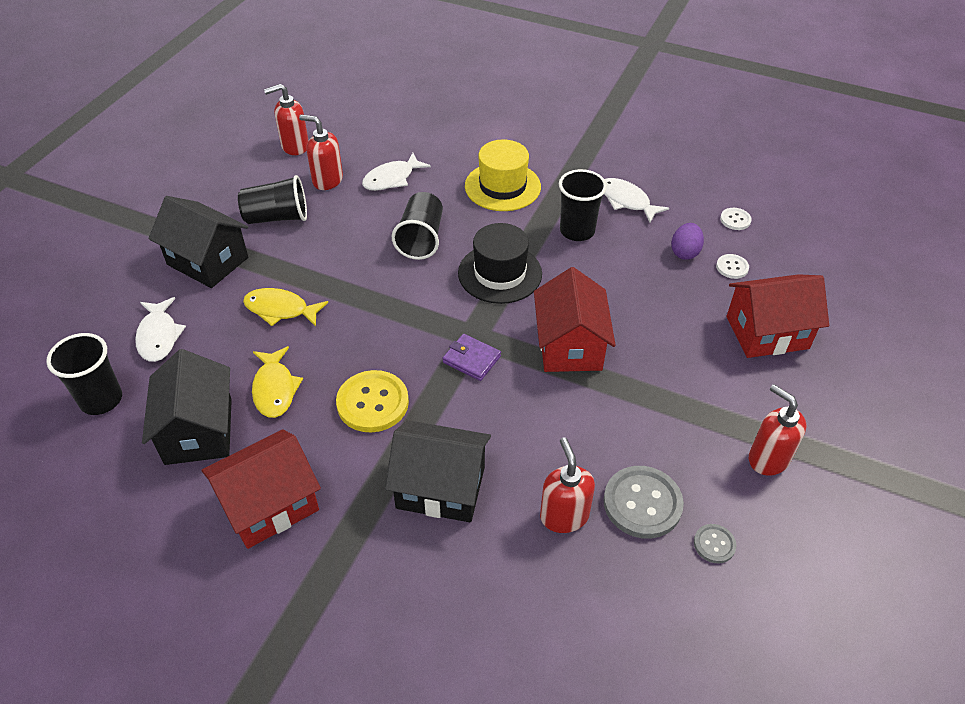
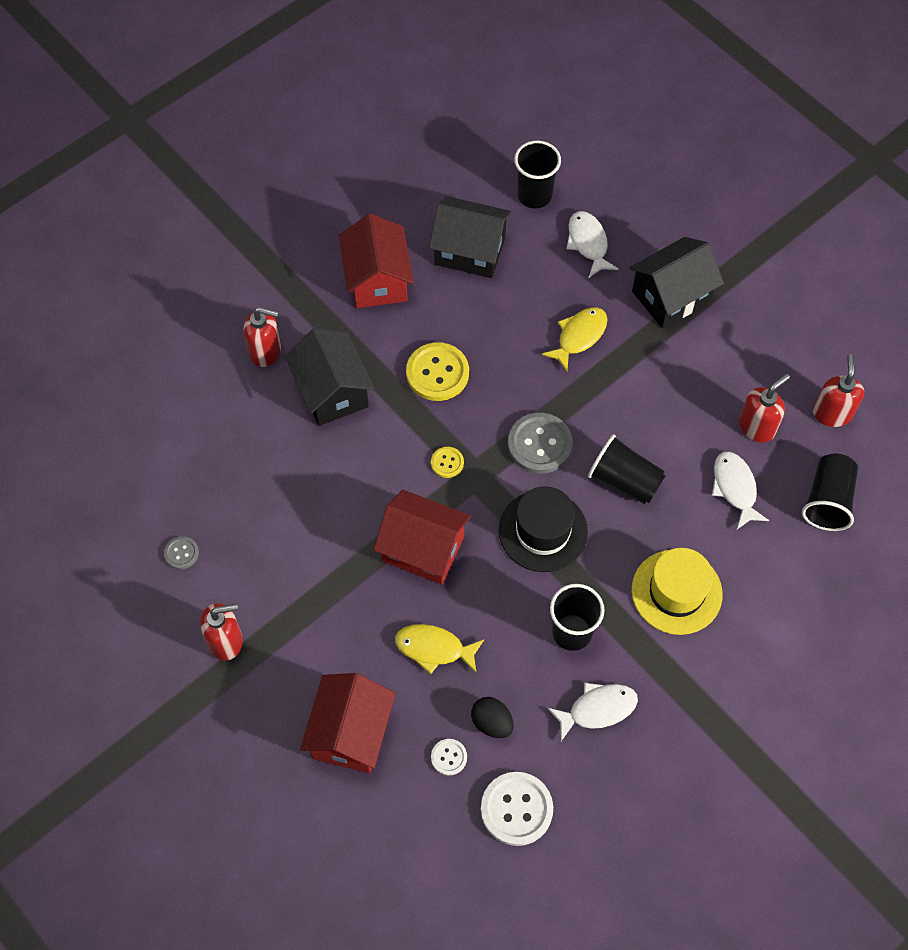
camera: 115 degrees right, 15 degrees up
(159, 336) = (588, 243): white fish -> white fish turned 60 degrees clockwise
(275, 389) = (487, 310): yellow fish -> yellow fish (434, 648)
(277, 217) = (713, 366): black cup -> black cup (827, 500)
(440, 487) = (332, 391): black house -> black house turned 60 degrees counterclockwise
(471, 359) = (447, 463): purple wallet -> yellow button
(564, 516) = (262, 463): red soap dispenser -> red soap dispenser (266, 351)
(642, 503) = (241, 522): grey button -> grey button (539, 444)
(685, 252) = (492, 723): purple egg -> black egg
(735, 220) = (516, 809): white button -> white button, size x1.96

